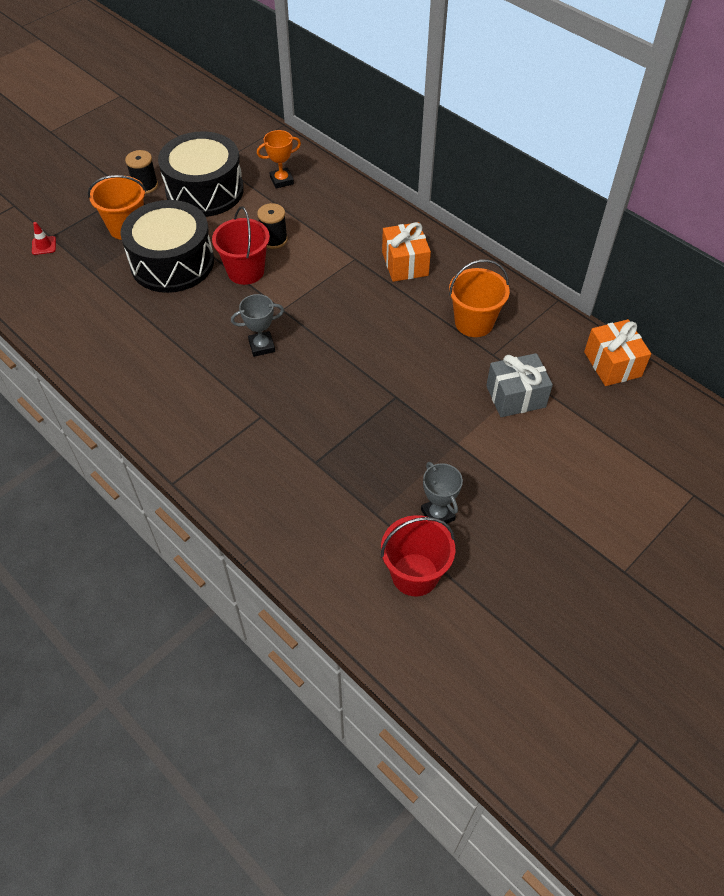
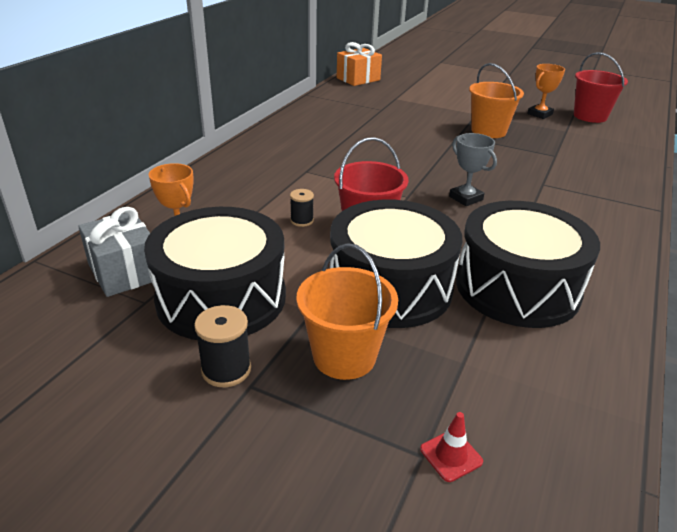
camera: 110 degrees left, 20 degrees down
(135, 324) = (517, 287): none -> black drum
(274, 240) = (302, 220): black spool -> black spool, size x0.66
(405, 264) = (299, 148): orange gift -> none
(437, 515) = (539, 114): grey trophy -> orange trophy
(474, 322) = (353, 117): orange bucket -> orange bucket (488, 131)
(515, 396) = (415, 101): grey gift -> grey gift (124, 272)

